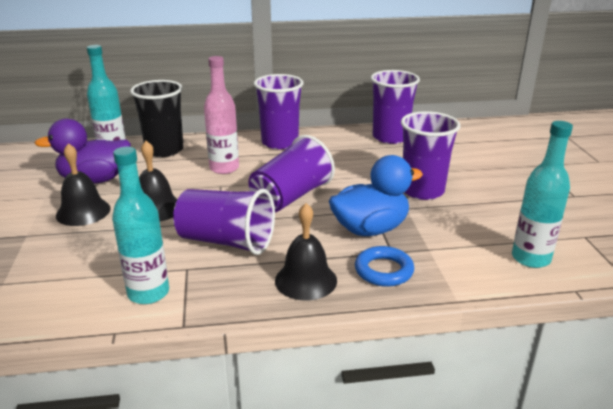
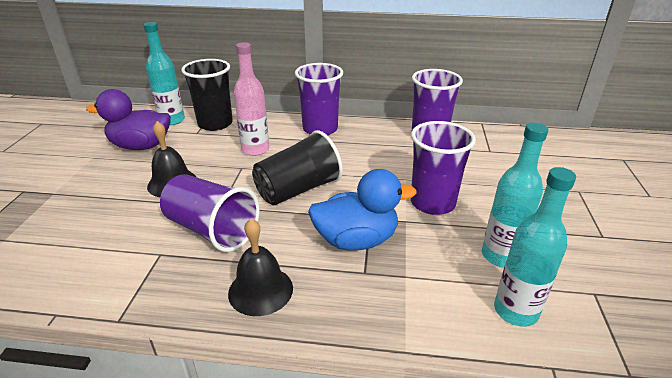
camera: 15 degrees right, 5 degrees up
(83, 212) = (112, 177): black bell -> none
(148, 293) = (111, 275): turquoise bottle -> turquoise bottle (500, 256)
(290, 197) = (298, 190): purple cup -> black cup
(383, 270) = (344, 294): blue ring -> none

